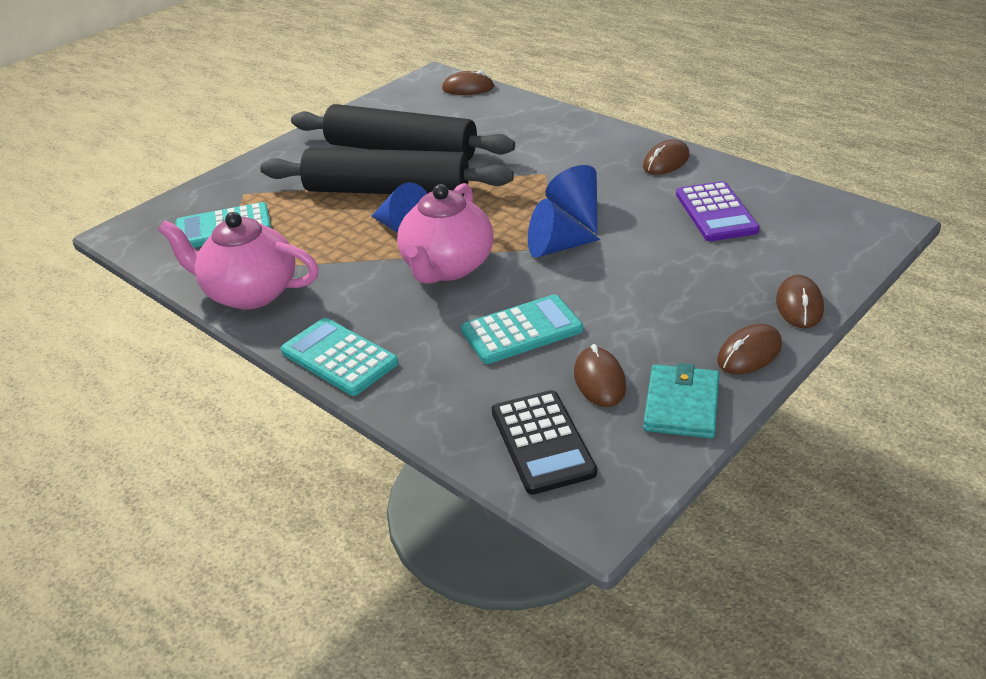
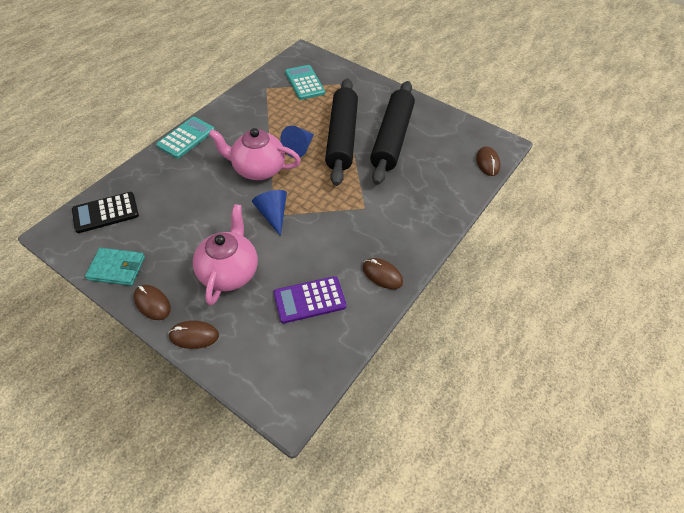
camera: 80 degrees right, 15 degrees up
(250, 293) = (244, 101): pink teapot -> pink teapot (229, 272)
(522, 330) = (194, 202): turquoise calculator -> none
(577, 212) = (313, 224): blue cone -> none
(599, 380) = (145, 234): brown mouse -> none

